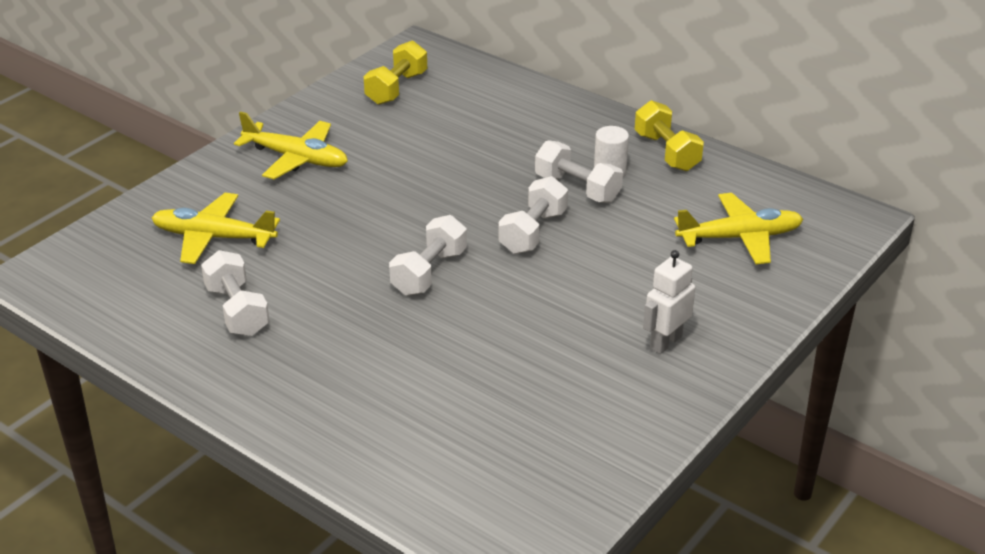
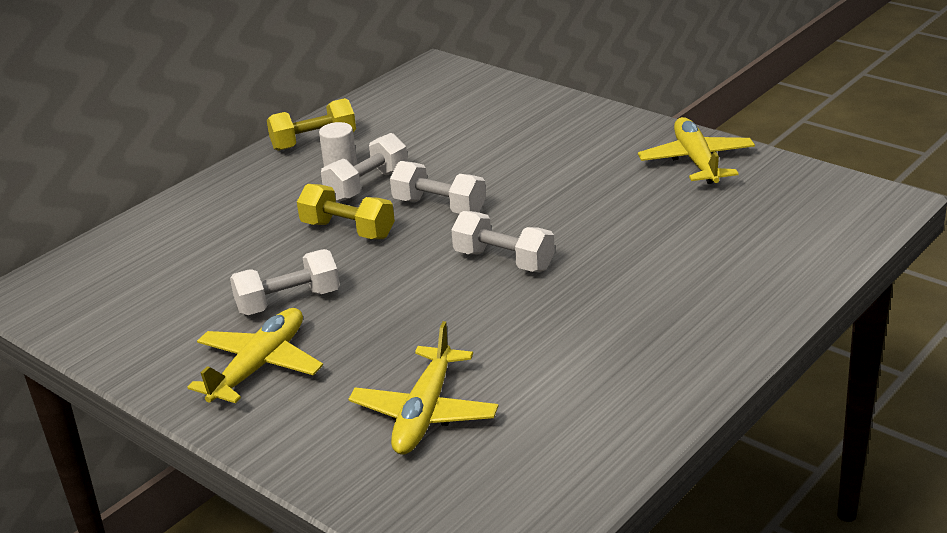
camera: 85 degrees left, 5 degrees down
(237, 310) = (570, 378): white dumbbell -> white dumbbell (288, 302)
(396, 88) = (118, 303): yellow dumbbell -> yellow dumbbell (348, 230)
(665, 342) = (607, 145): white robot -> none
(739, 238) = (460, 113): yellow plane -> yellow plane (696, 161)

